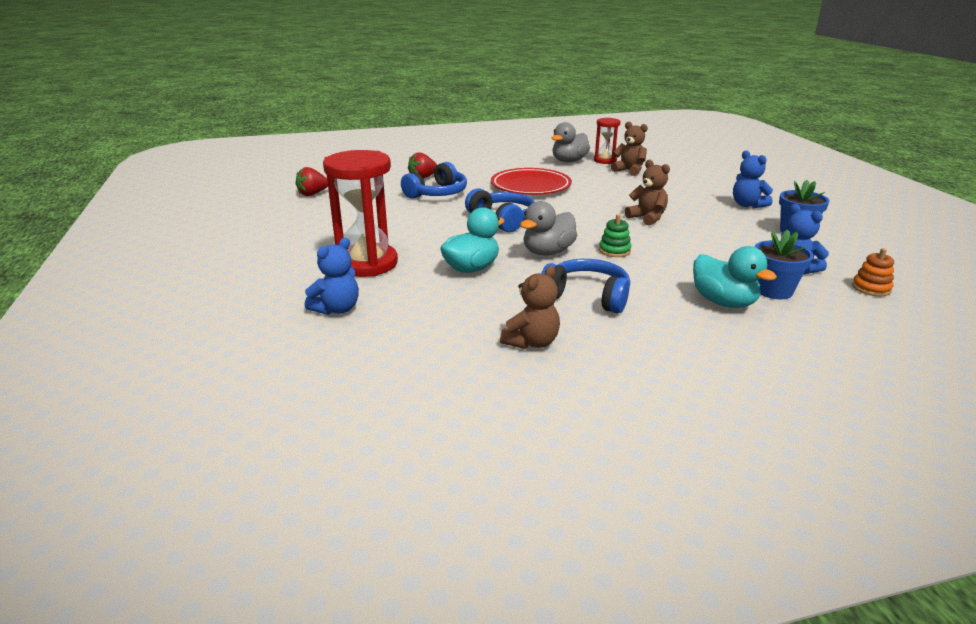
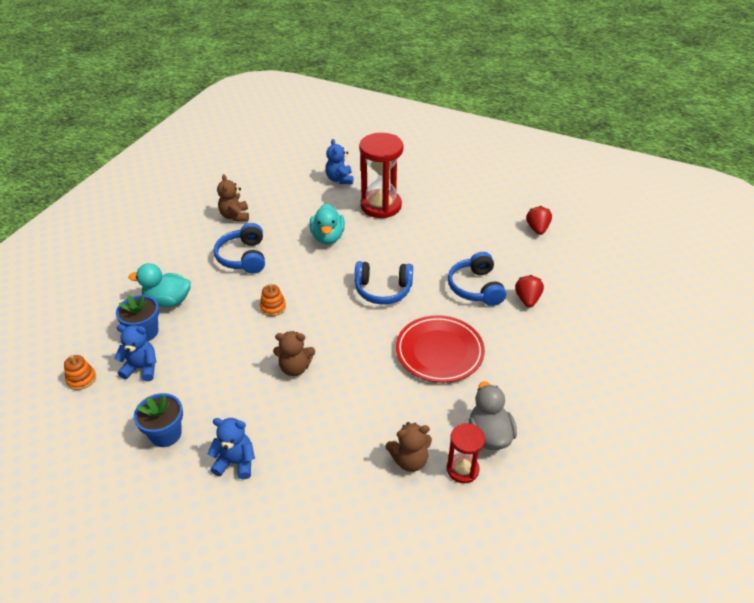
camera: 130 degrees right, 15 degrees up
(548, 252) = (309, 278): grey duck -> none
(587, 297) = (243, 257): blue headphones -> blue headphones turned 105 degrees clockwise
(614, 251) = (273, 307): green stacking toy -> orange stacking toy

